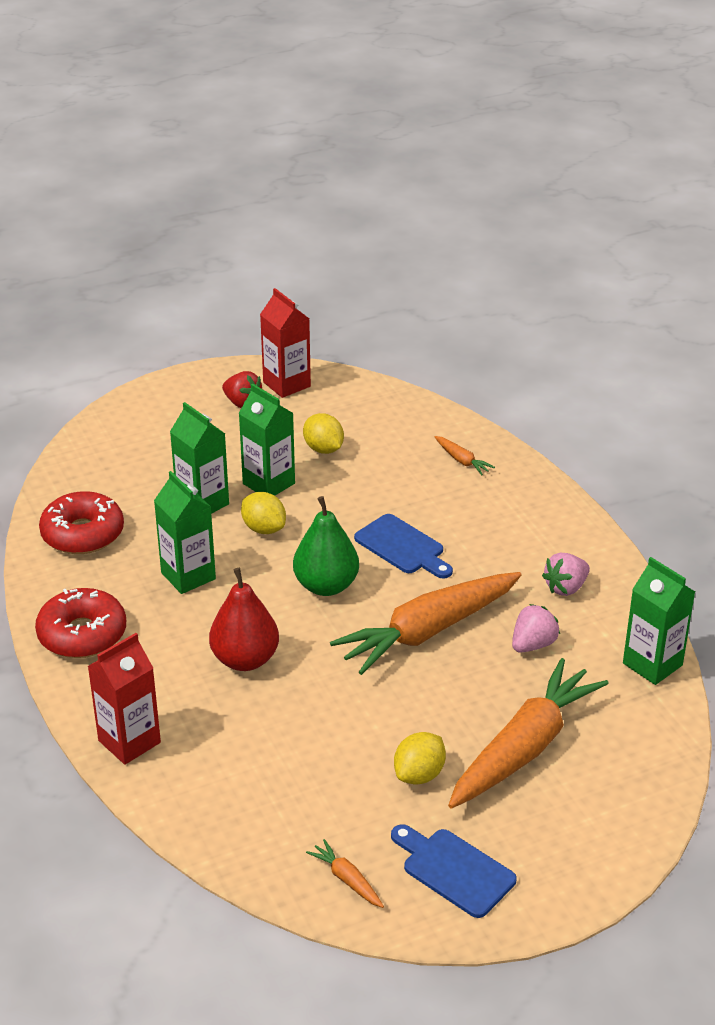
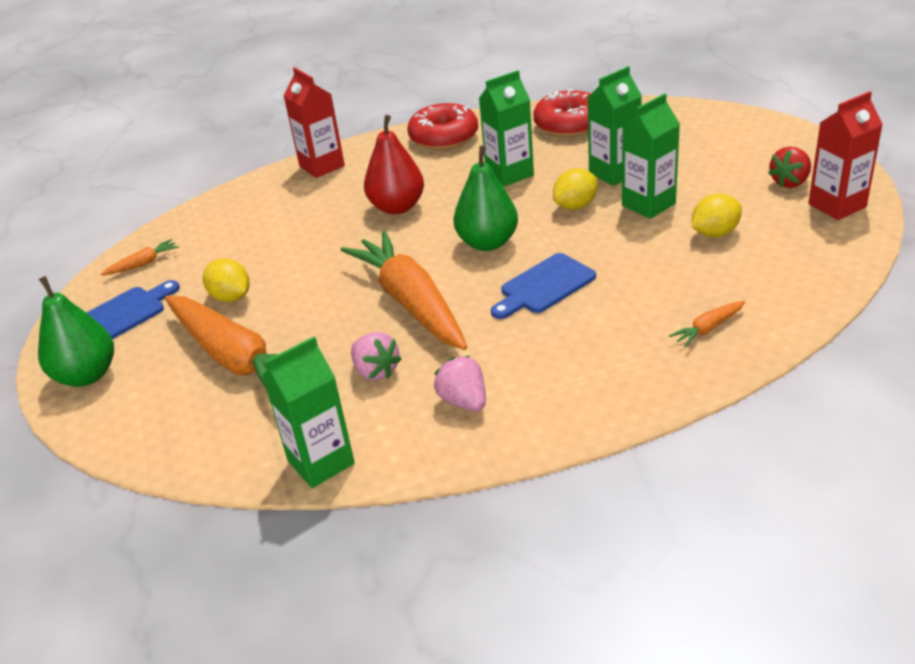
camera: 100 degrees right, 0 degrees up
(562, 870) = (87, 375): none -> green pear

